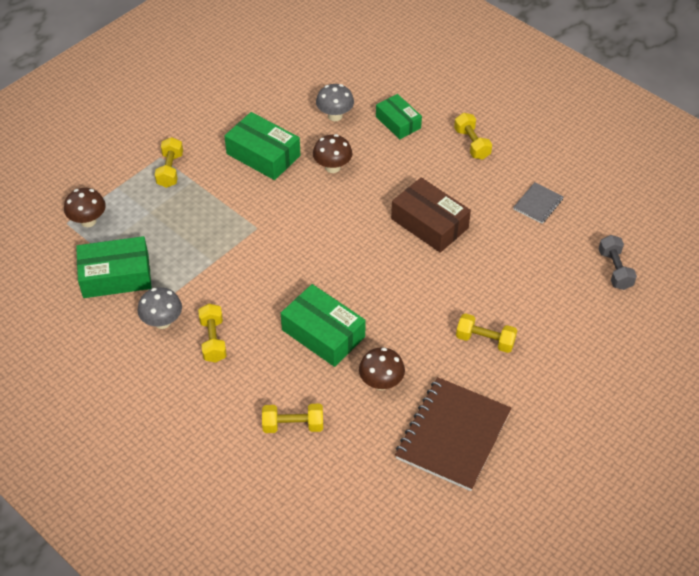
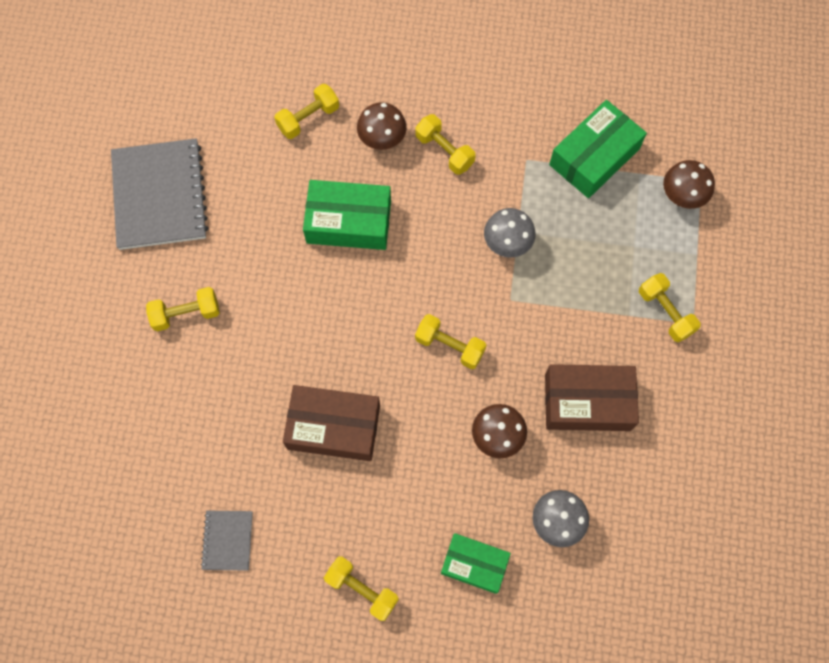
camera: 145 degrees right, 20 degrees up
(162, 322) = (506, 139): grey mushroom -> grey mushroom (507, 244)
(263, 155) = (587, 402): green box -> brown box
(319, 225) = (449, 346): none -> yellow dumbbell
(381, 382) = (258, 206): brown mushroom -> brown mushroom (382, 140)
(453, 435) = (160, 196): brown notebook -> grey notebook
(615, 270) = (92, 496): grey dumbbell -> none

